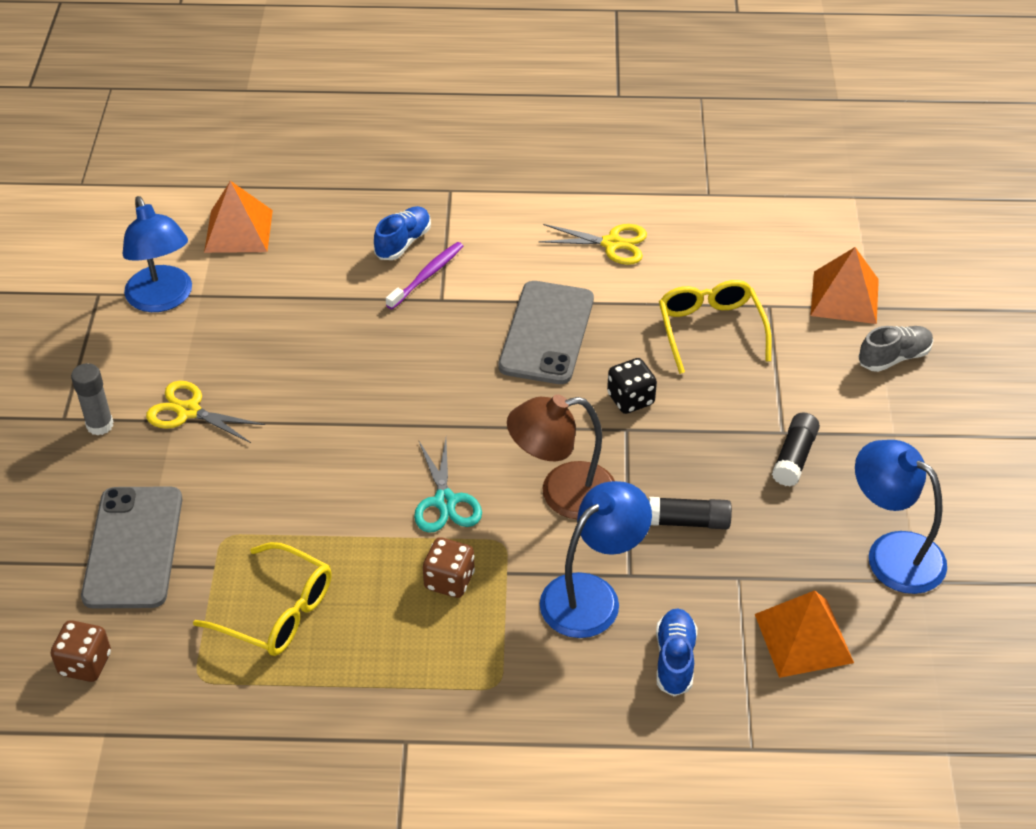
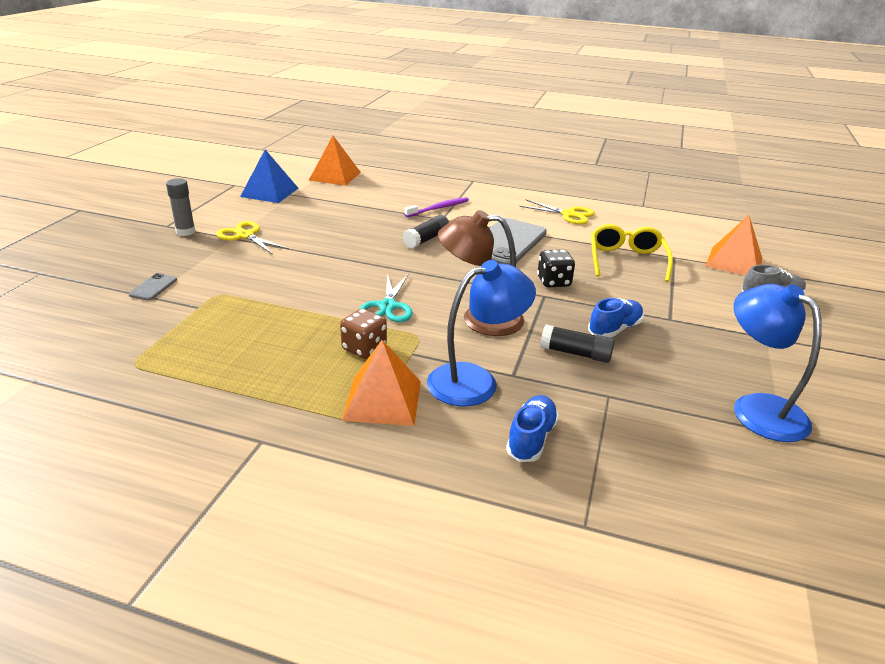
camera: 15 degrees right, 15 degrees down
(85, 664) = (62, 338): brown dice -> none
(133, 547) = (153, 287): grey phone -> grey phone, size x0.42
(163, 299) = (269, 192): blue lamp -> blue pyramid
(277, 611) = (222, 339): yellow glasses -> none
(403, 242) = (431, 194): blue shoe -> blue shoe (614, 329)
(794, 457) = (677, 334): black glue stick -> black glue stick (426, 239)
(803, 638) = (660, 450): orange pyramid -> orange pyramid (383, 400)

